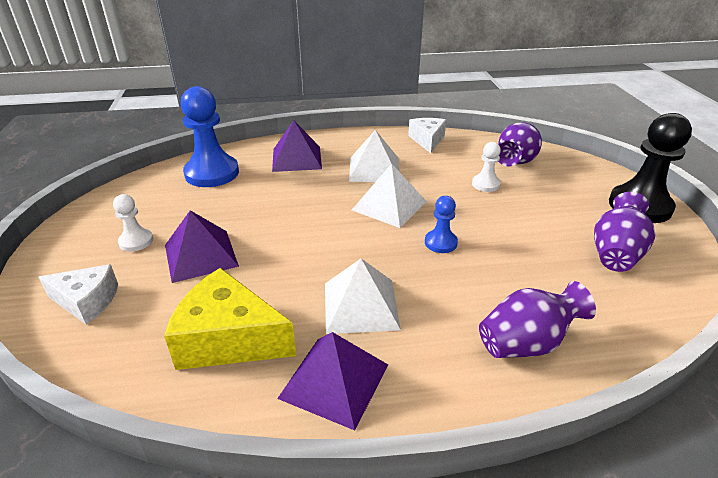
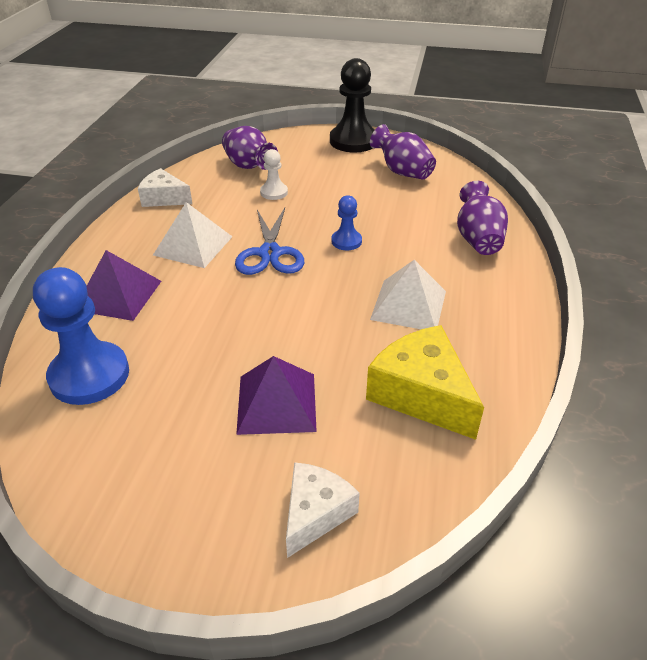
camera: 70 degrees left, 5 degrees up
(136, 241) = (211, 463): white pawn -> none
(229, 338) = (421, 394): yellow cheese -> yellow cheese turned 105 degrees clockwise
(334, 381) = (489, 337): purple pyramid -> none
(389, 205) = (270, 253): white pyramid -> blue scissors

